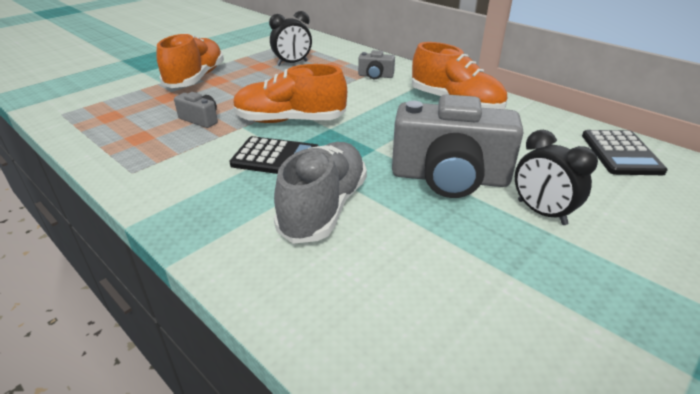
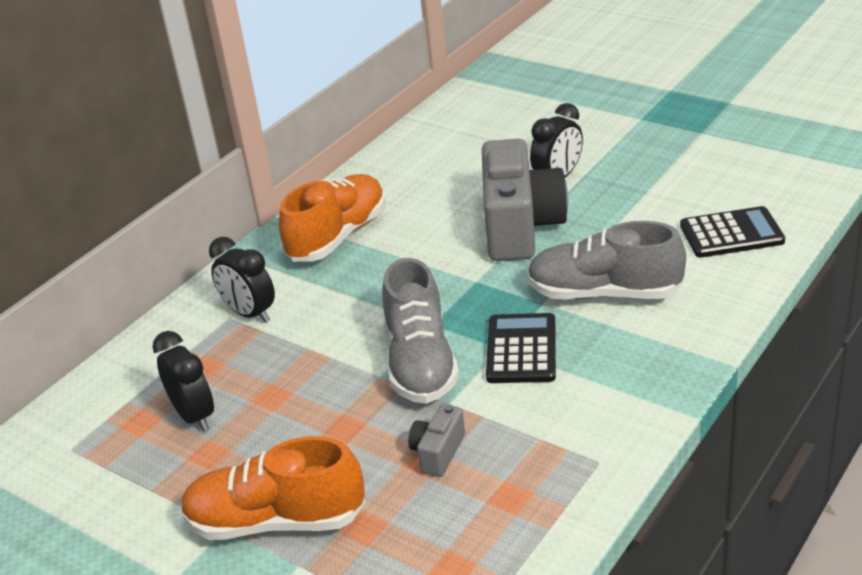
camera: 95 degrees left, 0 degrees up
(290, 120) = (420, 362): orange shoe -> grey shoe
(375, 76) = (250, 314): grey camera -> black clock
(621, 153) = (438, 137): black calculator -> black calculator (731, 234)

